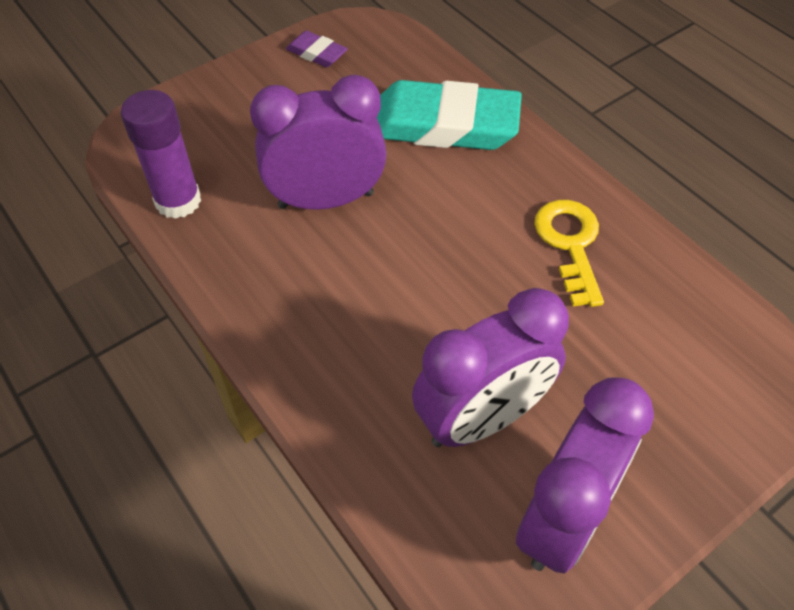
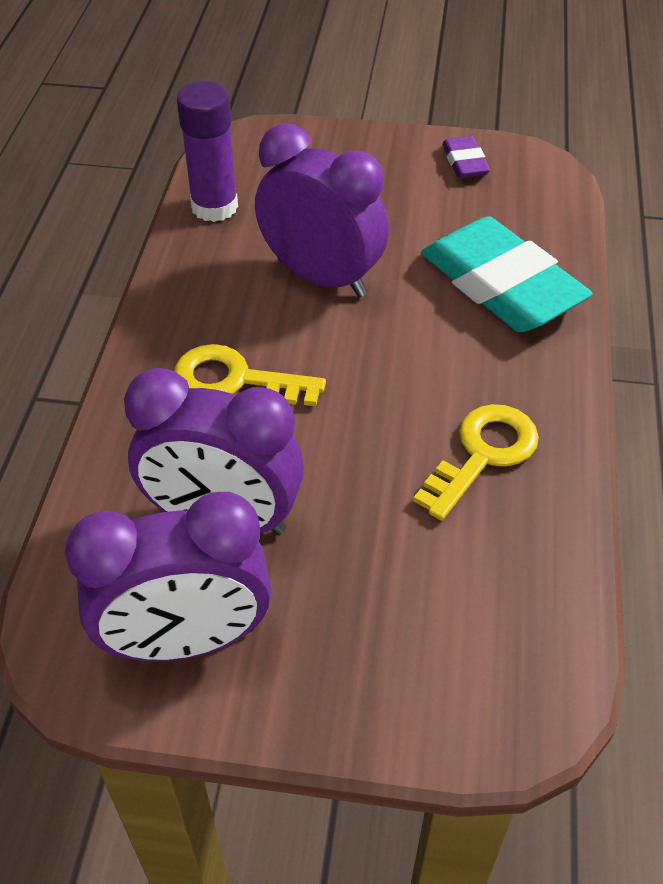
camera: 45 degrees right, 5 degrees down
(363, 317) = (235, 380): none -> yellow key

